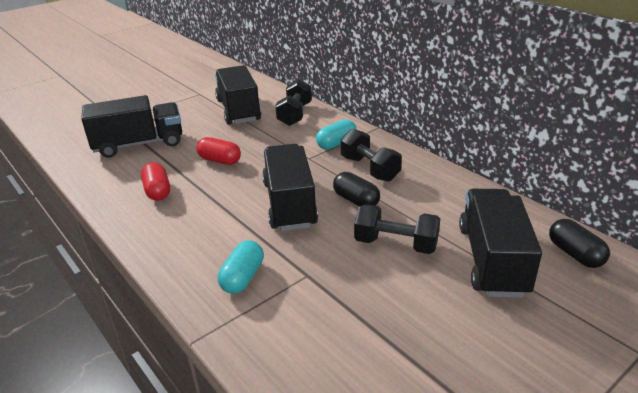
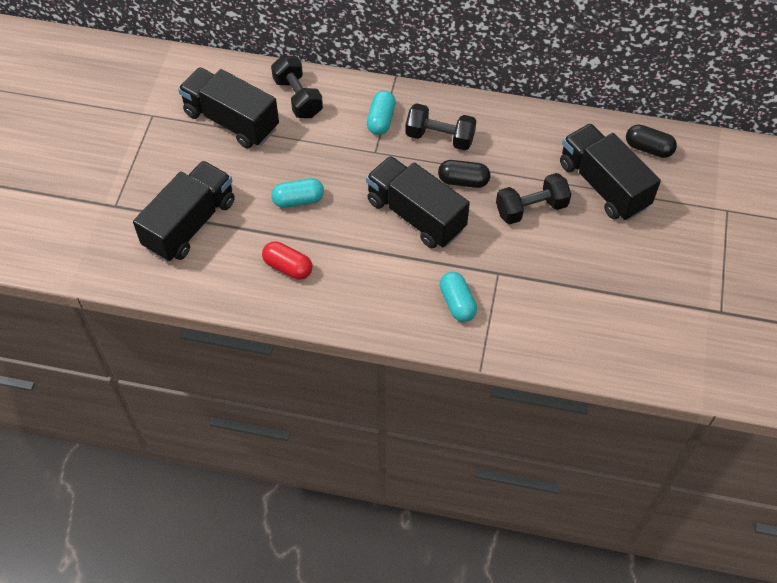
camera: 40 degrees left, 25 degrees up
(220, 160) = (298, 200): red capsule -> turquoise capsule

